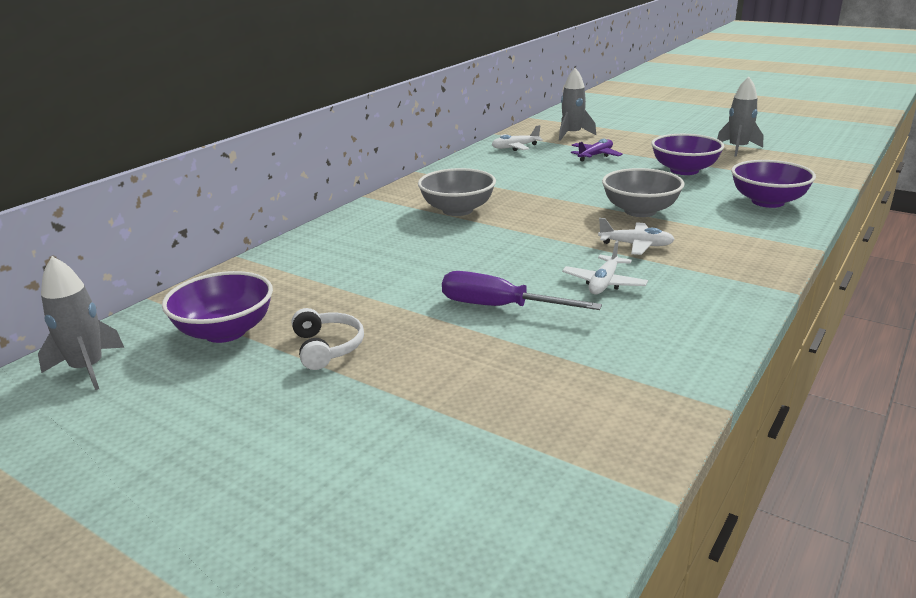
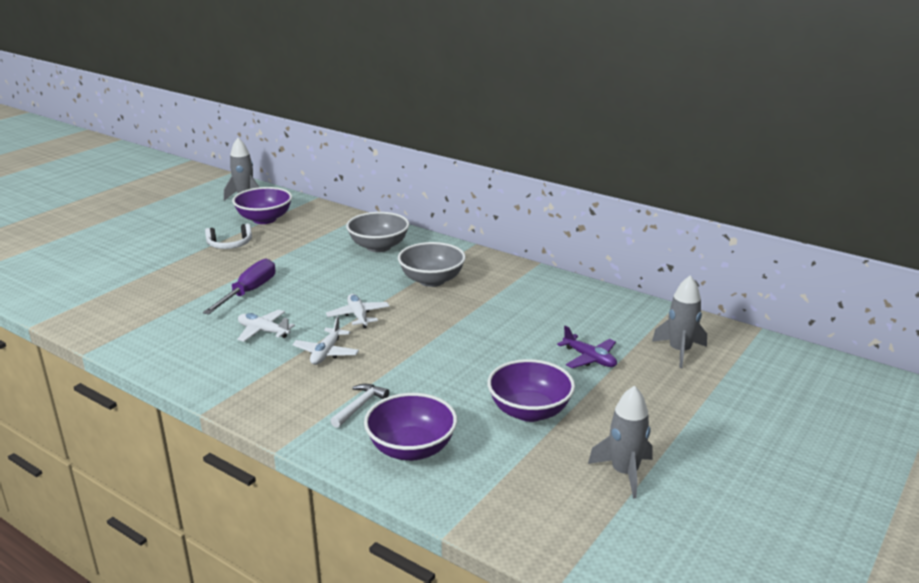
camera: 90 degrees right, 0 degrees up
(515, 147) = (620, 312): white plane -> white plane (358, 316)
(640, 211) = (405, 365): grey bowl -> grey bowl (378, 246)
(722, 223) = (360, 406): none -> white hammer

